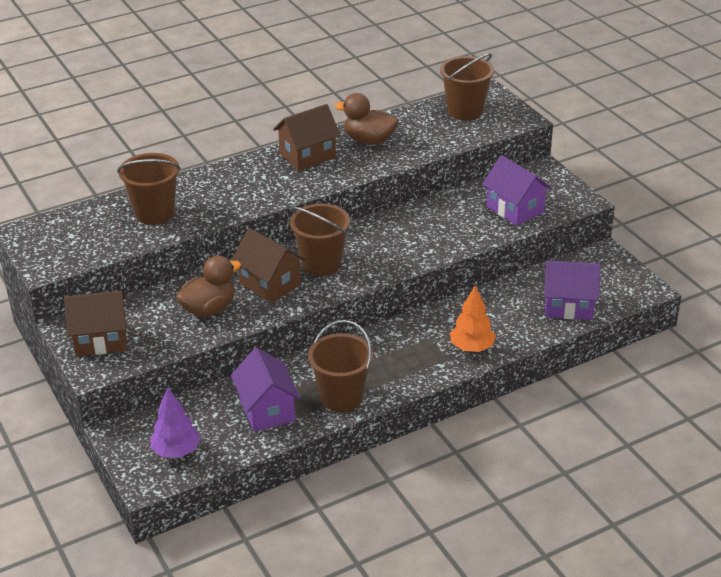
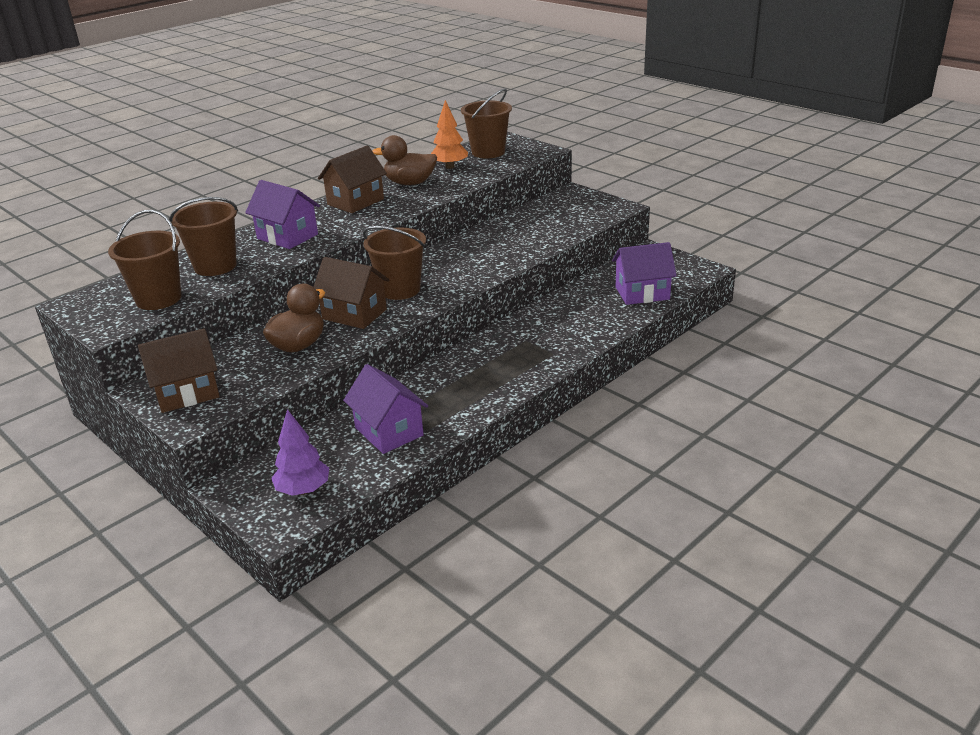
camera: 15 degrees left, 5 degrees down
(341, 397) = (462, 405): brown bucket -> brown bucket (158, 299)
(471, 348) = (571, 340): orange tree -> orange tree (449, 167)
(515, 209) = (563, 222): purple house -> purple house (287, 236)

